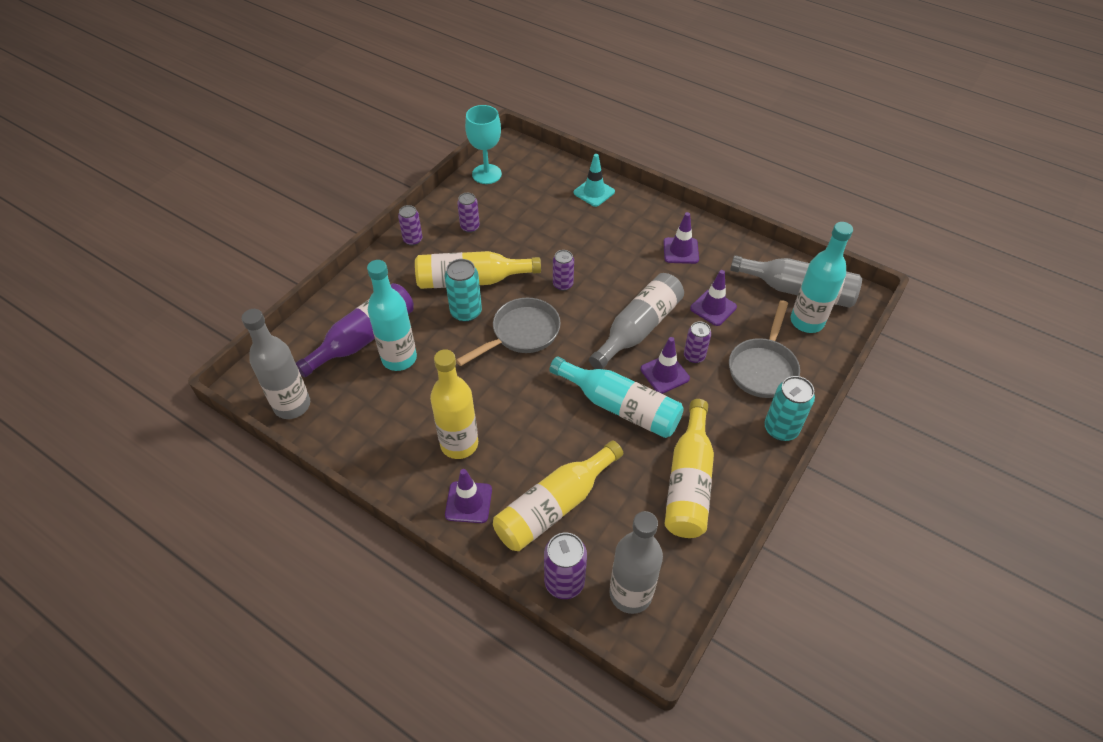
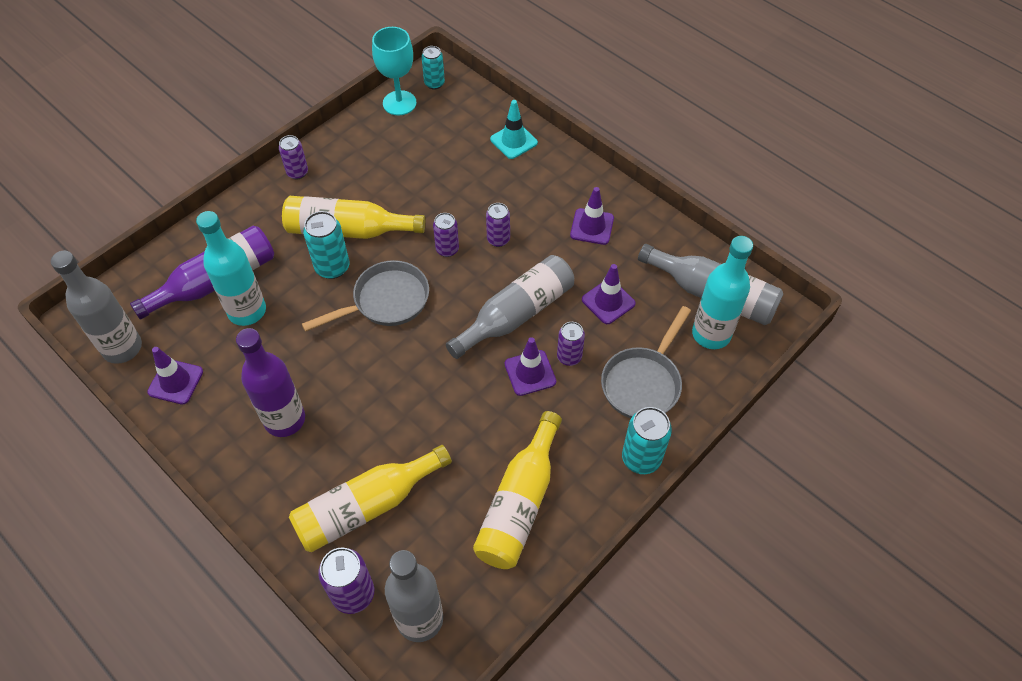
camera: 10 degrees right, 5 degrees up
(459, 444) = (284, 419): yellow bottle -> purple bottle
(468, 502) = (277, 487): purple traffic cone -> purple traffic cone (175, 382)
(470, 227) = (363, 165): purple can -> purple can (498, 239)
(512, 155) = (434, 83): none -> turquoise can
(620, 407) = (470, 404): turquoise bottle -> none

